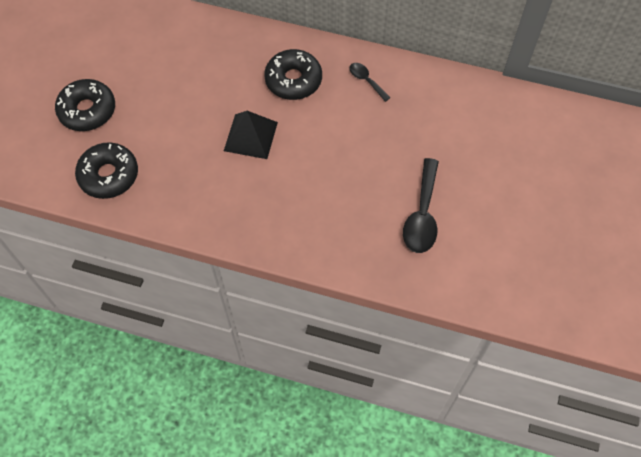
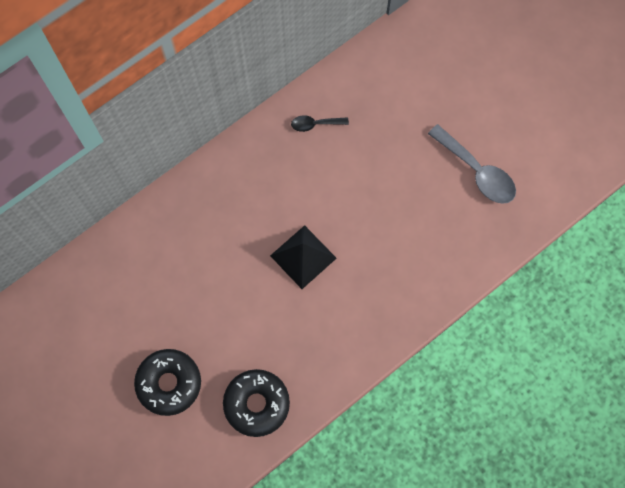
camera: 55 degrees left, 10 degrees up
(293, 80) = (270, 183): black donut -> none
(422, 214) = (476, 171): black spoon -> grey spoon

